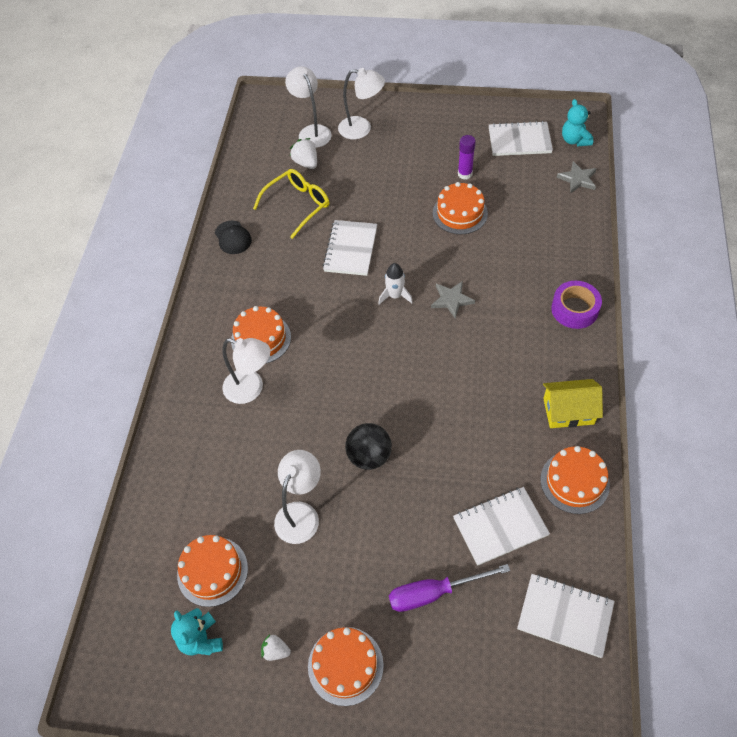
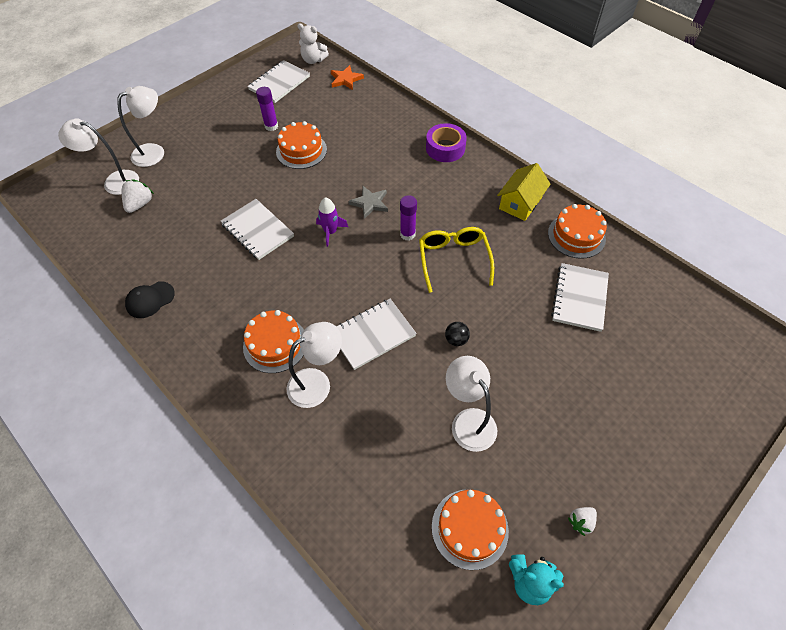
camera: 55 degrees left, 0 degrees up
(233, 237) = (150, 300): black cap -> black cap turned 135 degrees clockwise
(297, 206) = (174, 236): yellow glasses -> yellow glasses (454, 260)
(306, 163) = (140, 204): white strawberry -> white strawberry turned 105 degrees clockwise
(345, 665) = (626, 474): orange cake -> none
(369, 456) = (456, 339): black ball -> black ball, size x0.55
(395, 296) = (330, 232): white rocket -> purple rocket
(434, 593) = (604, 373): purple screwdriver -> none
(444, 349) = (407, 234): none -> purple glue stick
(565, 616) = (672, 307): white notebook -> white notebook (372, 334)
(575, 140) = (313, 60): turquoise teddy bear -> white teddy bear
(577, 179) = (345, 79): grey star -> orange star

